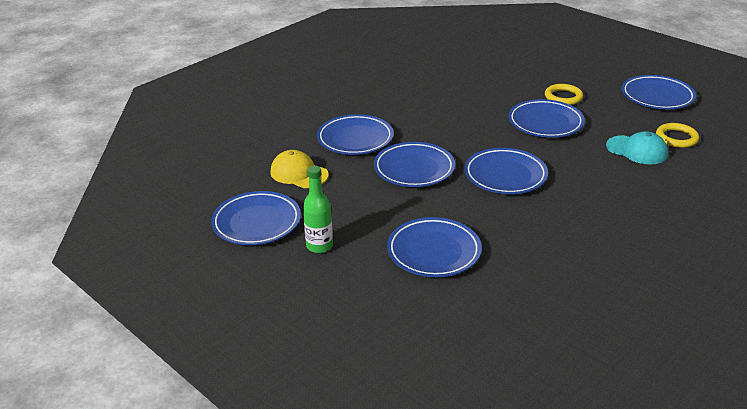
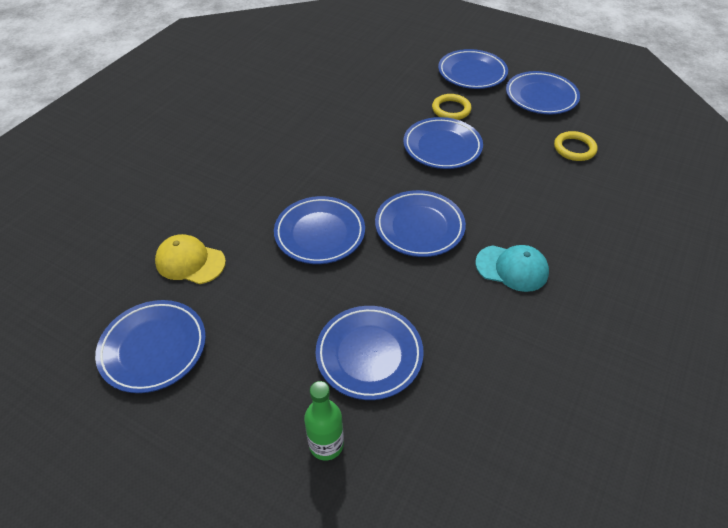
camera: 15 degrees left, 15 degrees up
(319, 246) = (236, 371): green bottle -> green bottle (326, 444)
(355, 139) = (245, 199): blue plate -> blue plate (472, 73)
(637, 150) = (541, 171): turquoise cap -> turquoise cap (512, 268)

